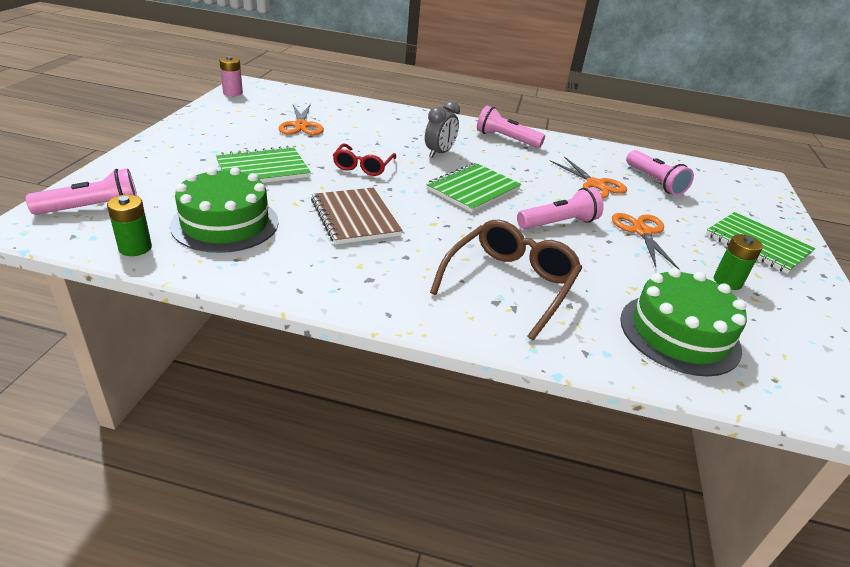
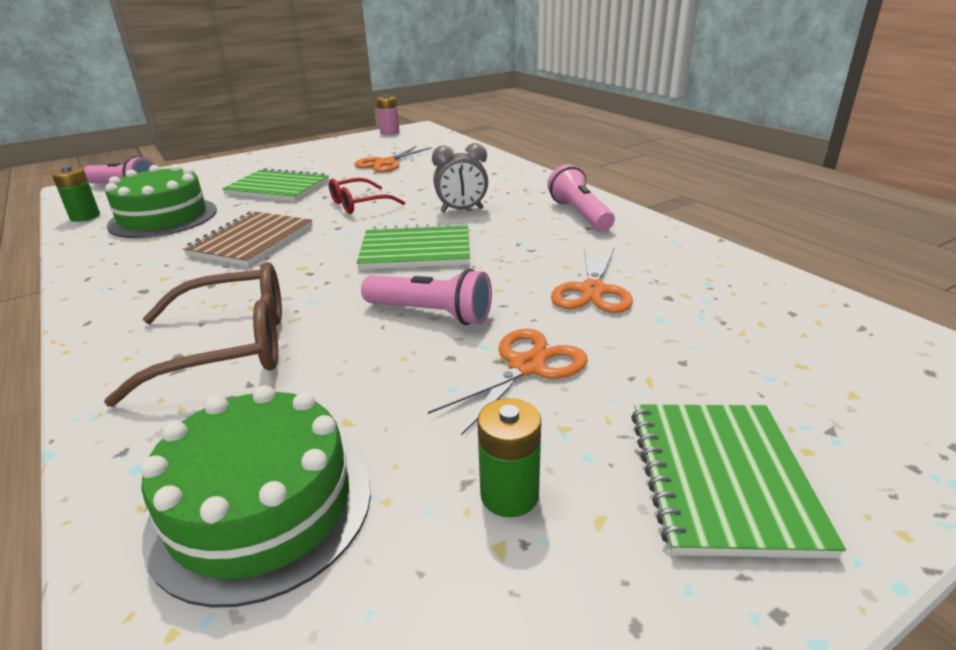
camera: 50 degrees right, 5 degrees down
(654, 182) = (711, 317): pink flashlight -> none

